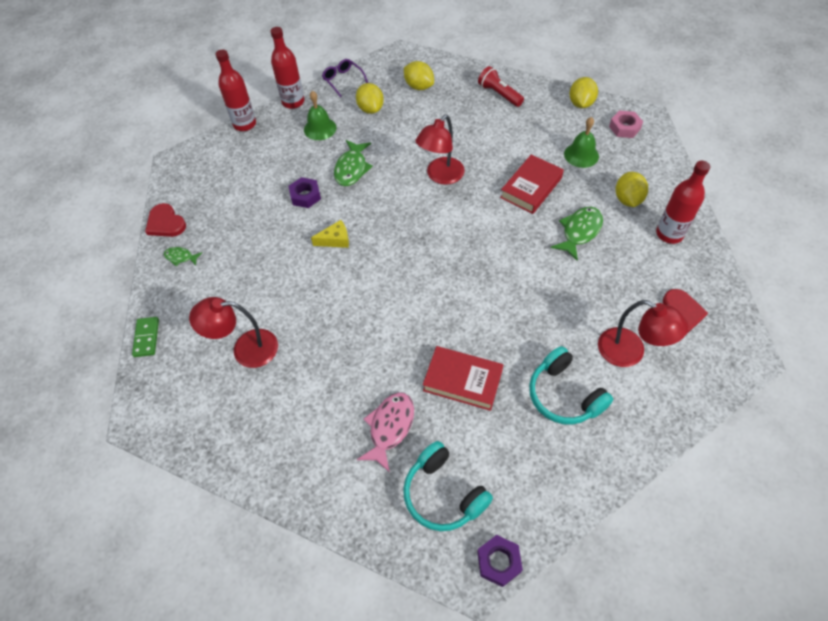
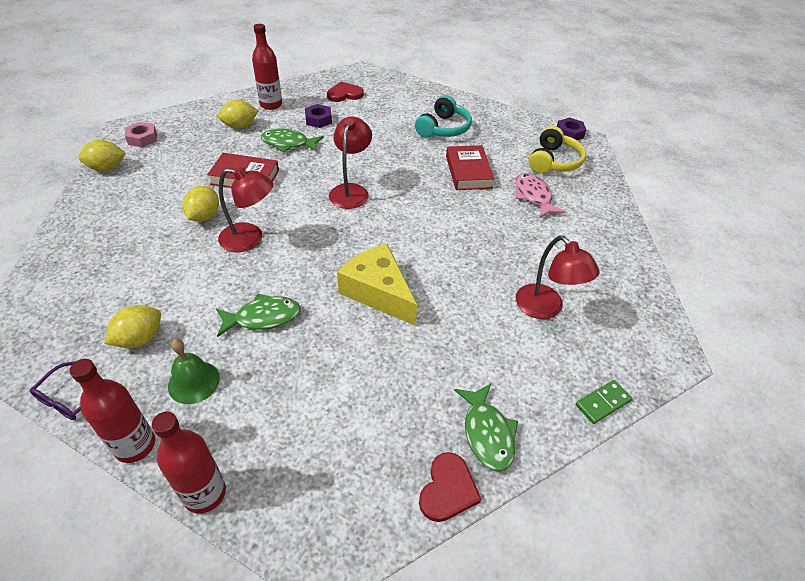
camera: 120 degrees left, 10 degrees down
(181, 257) = (487, 433): green fish -> green fish, size x1.80
(305, 196) = (326, 345): purple nut -> purple nut (318, 120)
(335, 240) = (378, 292): yellow cheese -> yellow cheese, size x2.04
(390, 427) = (533, 196): pink fish -> pink fish turned 75 degrees clockwise
(419, 86) = (83, 303): yellow lemon -> yellow lemon (204, 216)
(443, 494) = (553, 161): turquoise headphones -> yellow headphones
(499, 94) = (95, 227): red flashlight -> none
(581, 155) = (189, 156): green bell -> none
(630, 353) = (391, 109): red lamp -> red lamp (351, 191)

